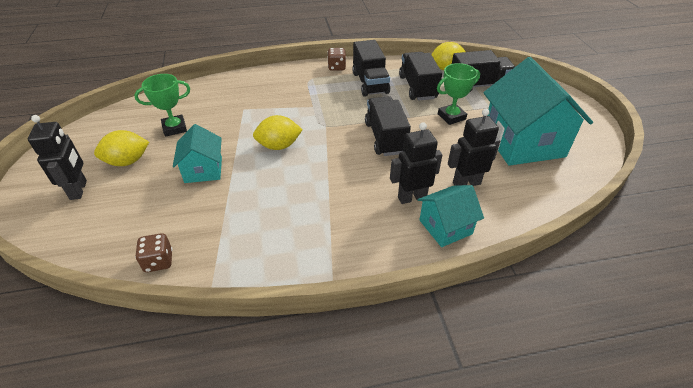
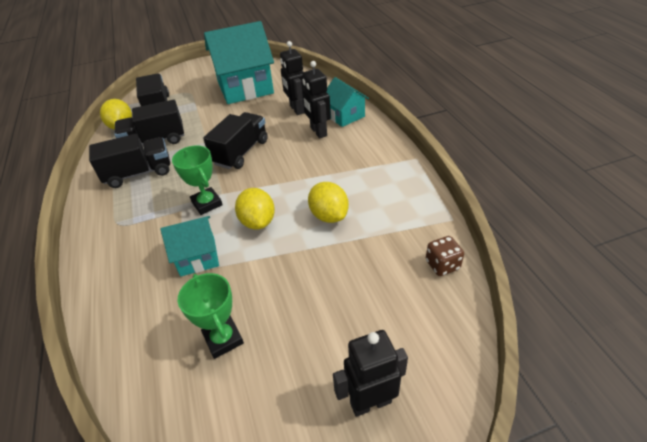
camera: 95 degrees left, 0 degrees up
(127, 161) = (303, 367): yellow lemon -> yellow lemon (329, 215)
(203, 170) = (307, 275): turquoise house -> turquoise house (197, 257)
(336, 67) = (94, 205): brown dice -> none
(385, 138) = (241, 152): black truck -> black truck turned 135 degrees clockwise
(451, 117) = (208, 119): green trophy -> green trophy (207, 203)

